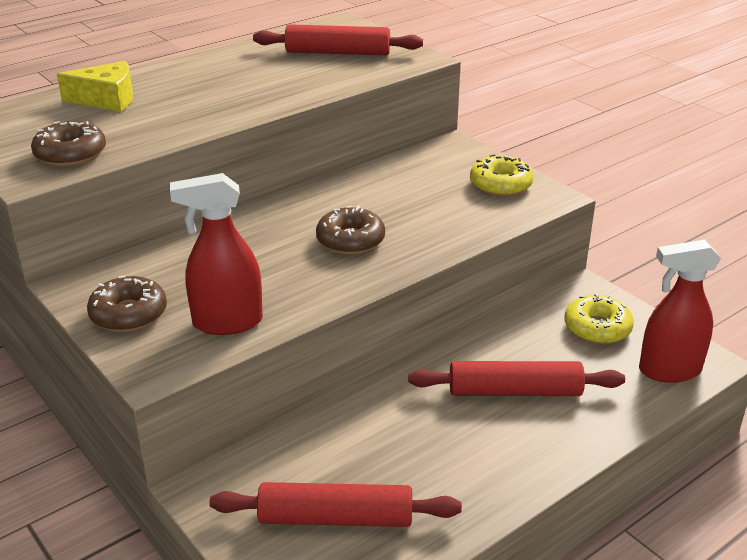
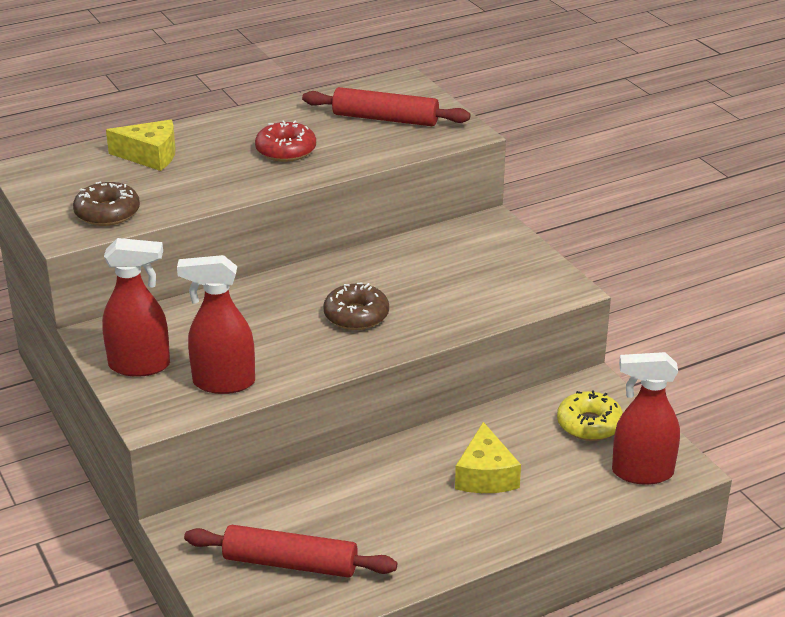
camera: 10 degrees right, 0 degrees up
(129, 314) = (140, 366): brown donut -> red spray bottle
(248, 85) = (286, 150): none -> red donut
(500, 185) = (522, 272): yellow donut -> none
(514, 391) = (485, 475): red rolling pin -> yellow cheese

